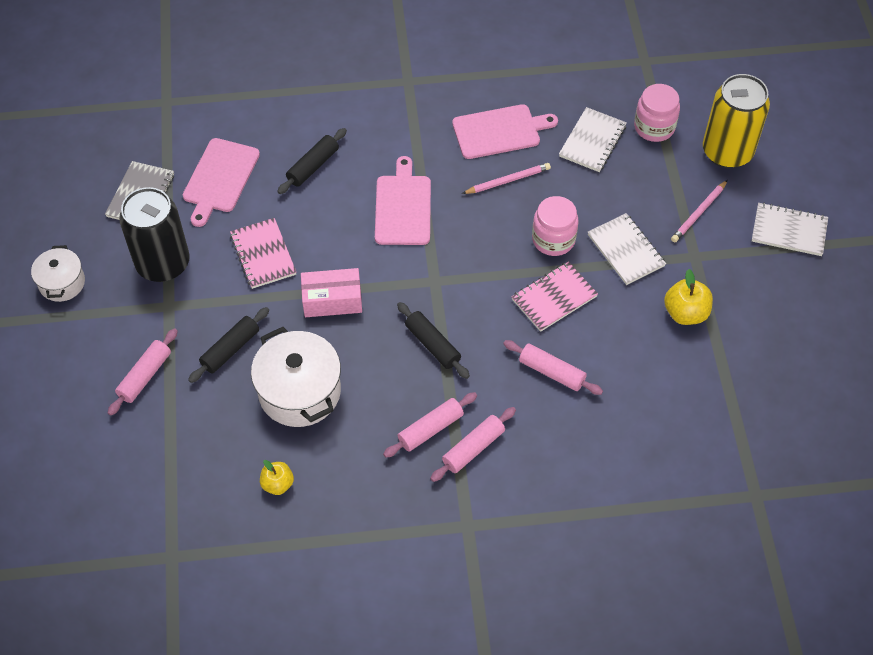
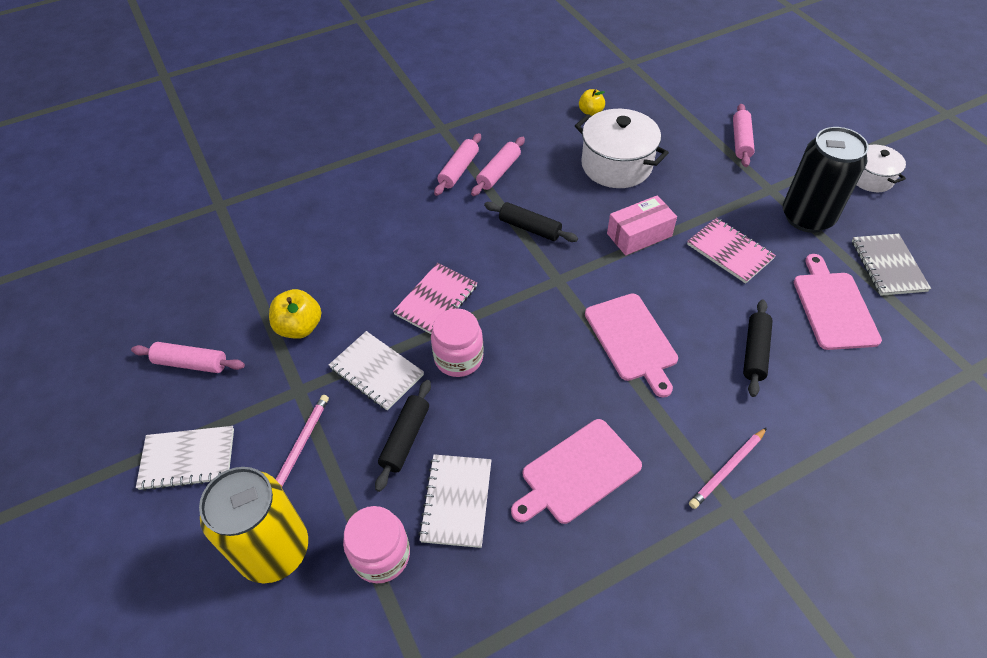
camera: 160 degrees right, 5 degrees down
(230, 349) = (693, 175): black rolling pin -> black rolling pin (405, 438)
(507, 181) = (537, 409): pink pencil -> pink pencil (727, 469)
(552, 372) = (415, 239): pink rolling pin -> pink rolling pin (191, 363)

